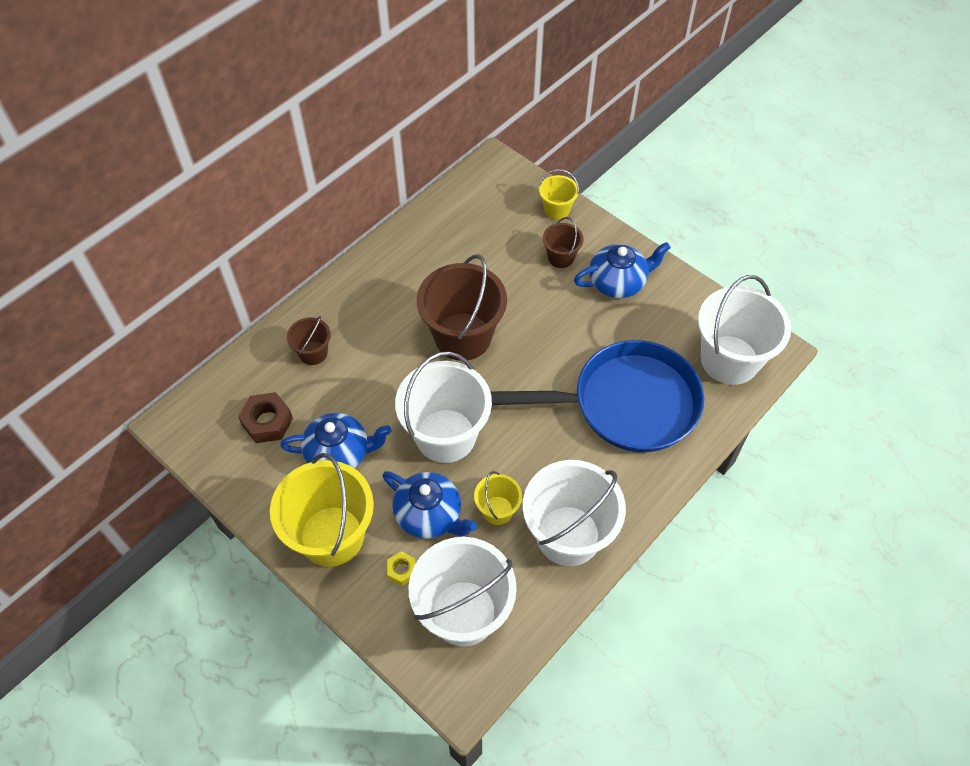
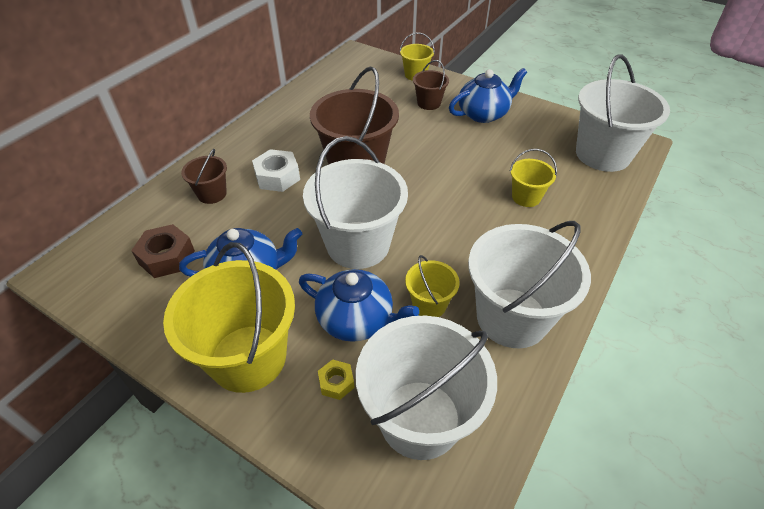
camera: 10 degrees left, 10 degrees down
(380, 340) = (277, 177): none -> white nut
(626, 404) = (526, 197): blue pan -> yellow bucket

